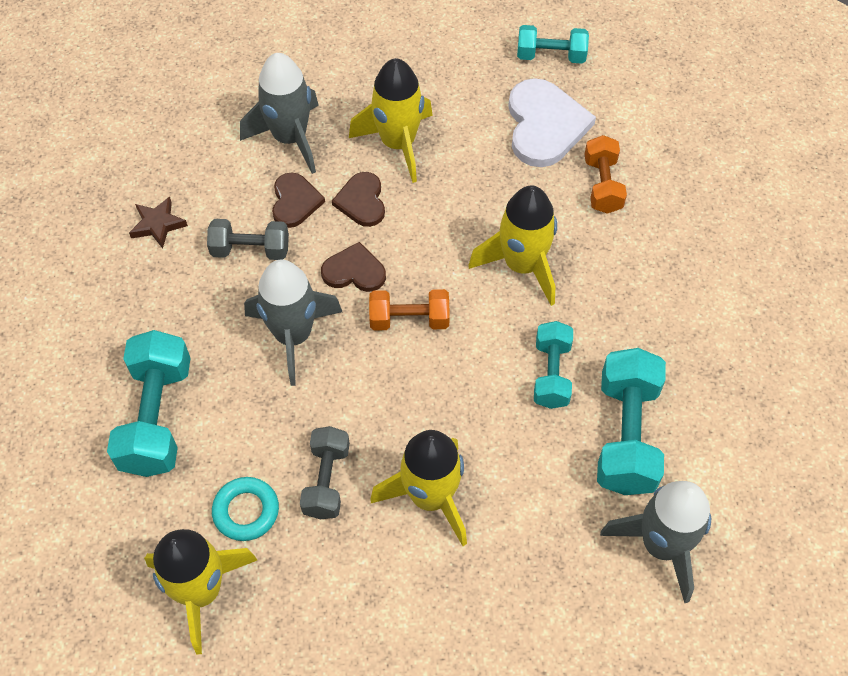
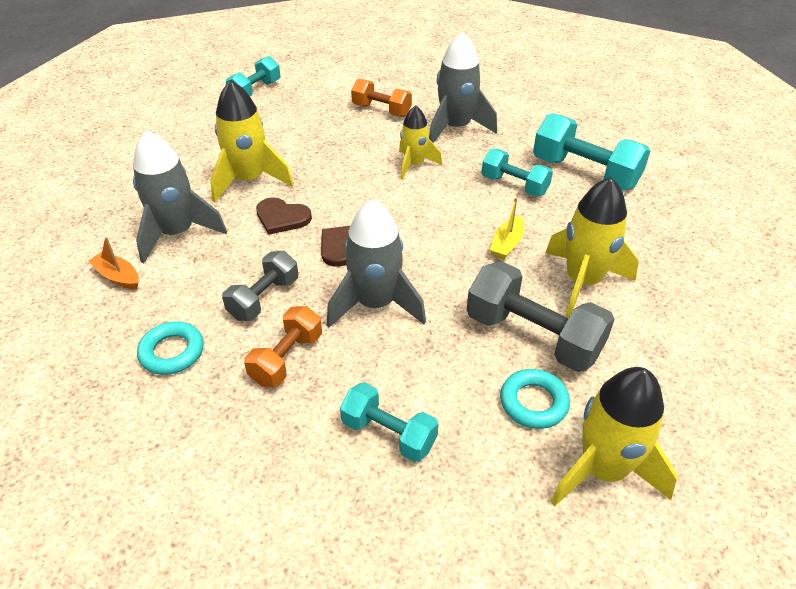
camera: 60 degrees left, 15 degrees down
(157, 417) = (389, 433): turquoise dumbbell -> turquoise dumbbell, size x0.62
(158, 224) = (172, 352): brown star -> turquoise ring
(214, 134) = (118, 277): none -> orange boat
(295, 201) = (243, 254): brown heart -> none
(326, 480) = (533, 336): grey dumbbell -> grey dumbbell, size x1.61
(409, 319) = (414, 233): orange dumbbell -> orange dumbbell (286, 358)
(445, 407) = (507, 244): none -> yellow boat
(522, 265) = (414, 165): yellow rocket -> yellow rocket, size x0.63
(544, 125) = (309, 114): white heart -> none
(661, 545) = (677, 190): grey rocket -> grey rocket (455, 128)

